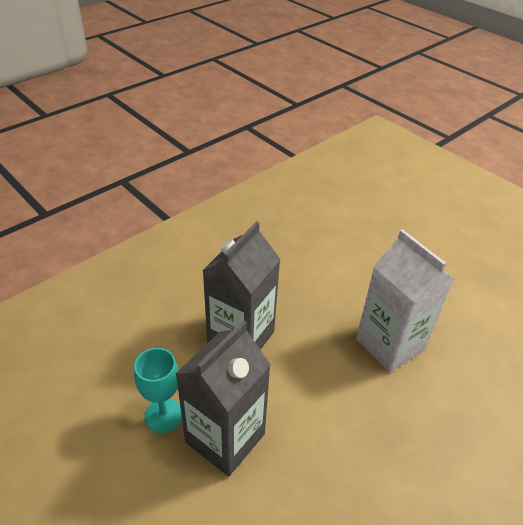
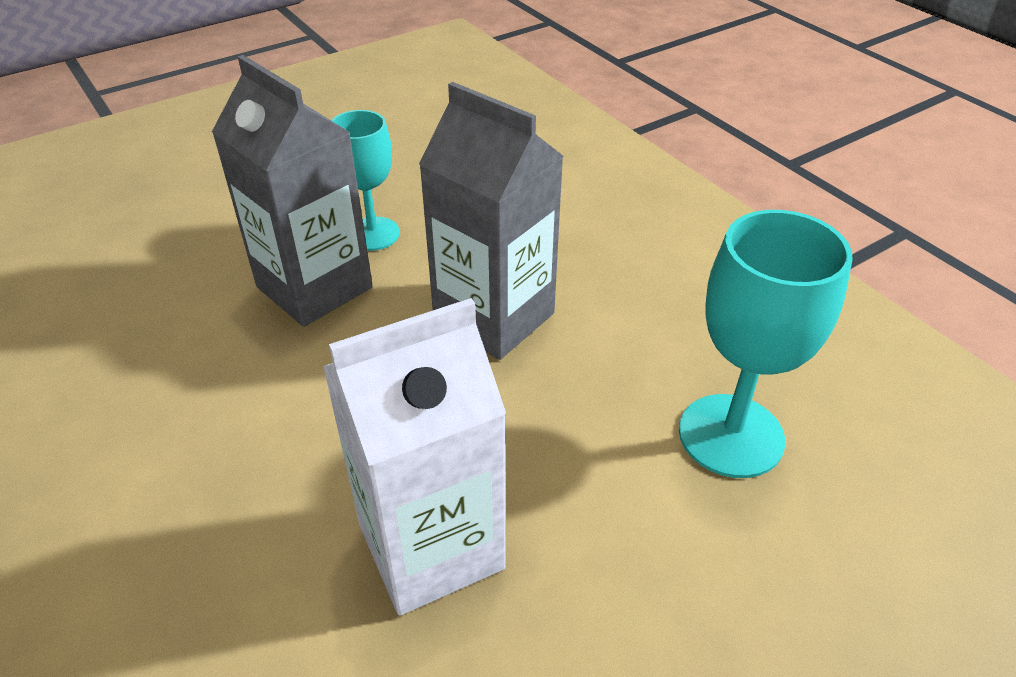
camera: 100 degrees right, 0 degrees up
(301, 251) = (731, 435): none -> turquoise goblet

